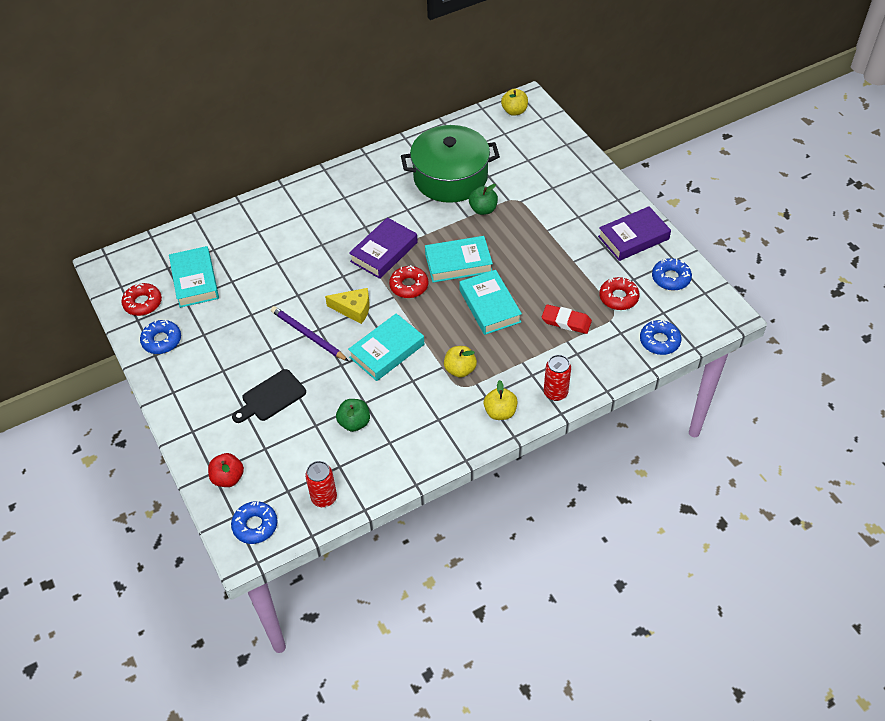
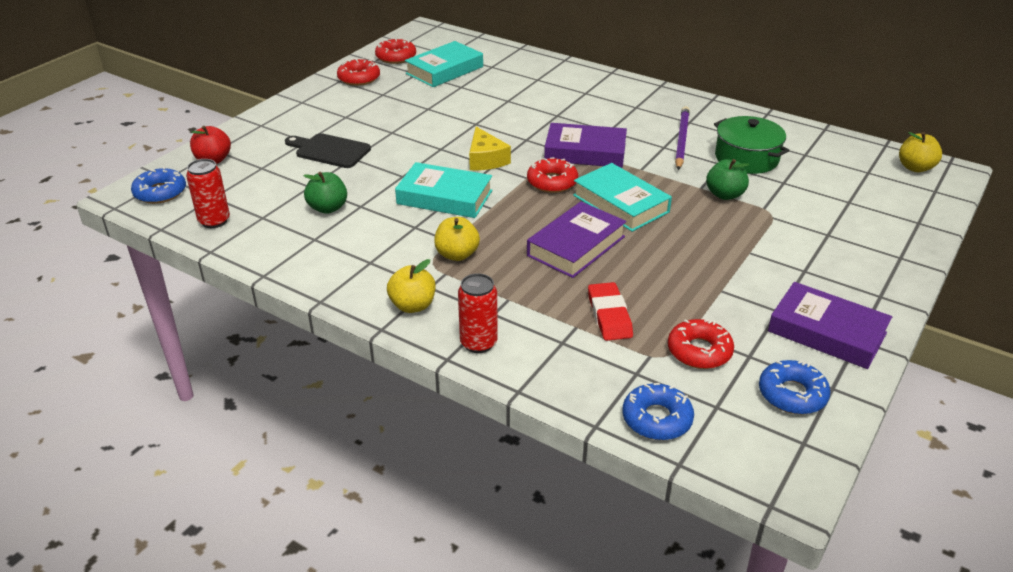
camera: 60 degrees right, 15 degrees down
(162, 340) = (359, 78): blue donut -> red donut
(308, 335) = (427, 145): purple pencil -> purple pencil (681, 140)
(450, 177) = (746, 158): green pot -> green pot, size x0.62
(489, 306) = (576, 246): turquoise book -> purple book

